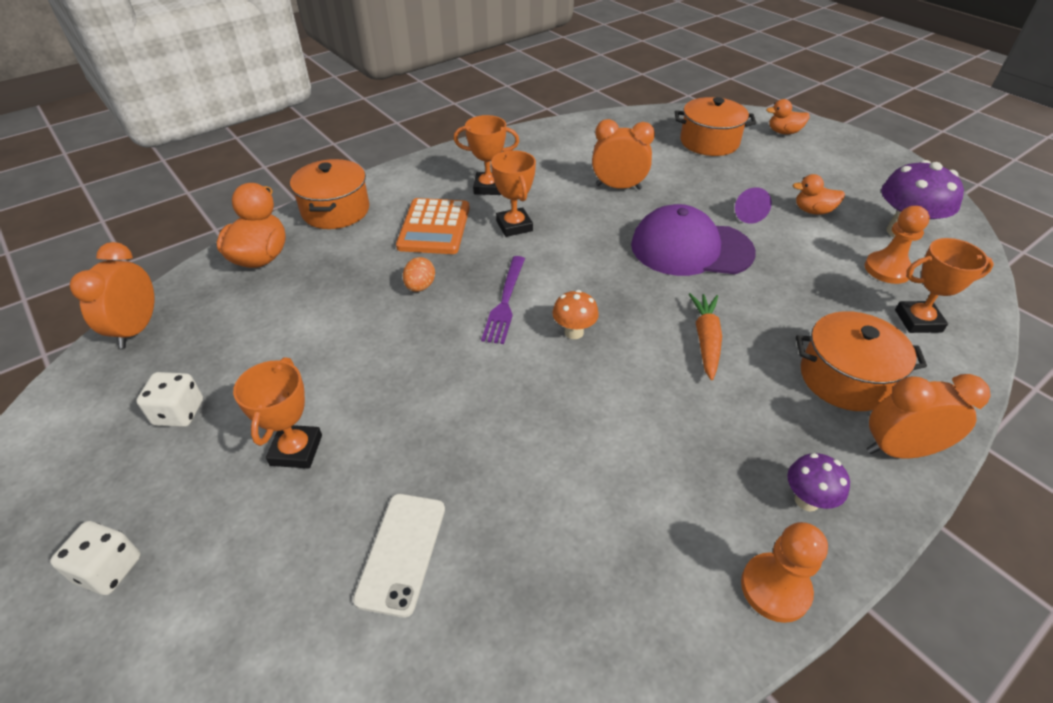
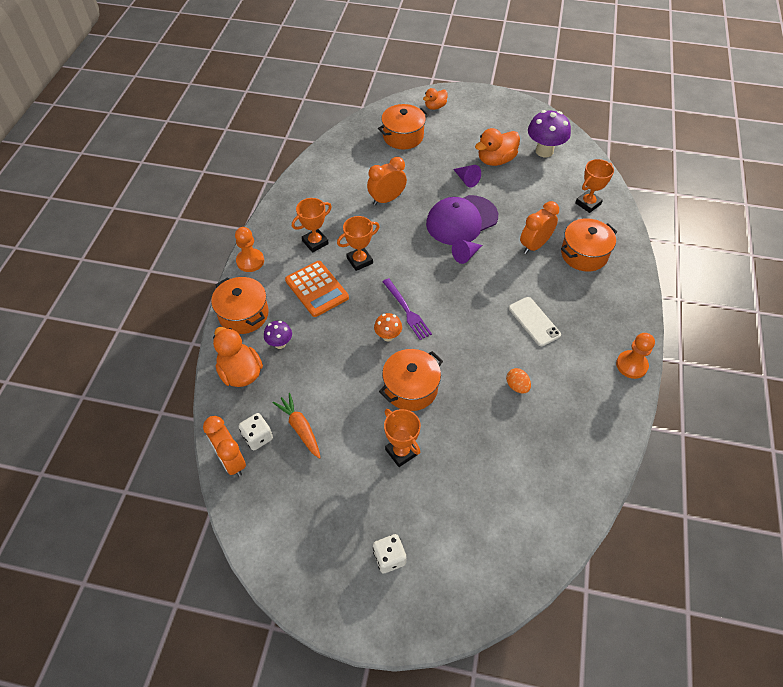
camera: 40 degrees left, 10 degrees up
(179, 413) = (321, 479): white dice -> white dice (257, 437)
(401, 552) = (496, 455): white phone -> white phone (534, 321)
(402, 386) = (410, 388): none -> orange pot
(420, 287) = (354, 330): orange egg -> orange egg (517, 386)
(514, 226) = (359, 261): orange trophy -> orange trophy turned 60 degrees counterclockwise
(574, 332) = (456, 306): orange mushroom -> orange mushroom (388, 336)
(653, 286) = (465, 255): none -> purple cone
(705, 340) = (515, 271): orange carrot -> orange carrot (300, 428)
(807, 500) = (614, 322): purple mushroom -> purple mushroom (280, 343)
(813, 211) = (496, 160): orange duck -> orange duck, size x1.65
(887, 269) = (555, 180): orange pawn -> orange pawn (250, 261)
(899, 450) = (627, 276): orange clock -> orange clock (534, 245)

